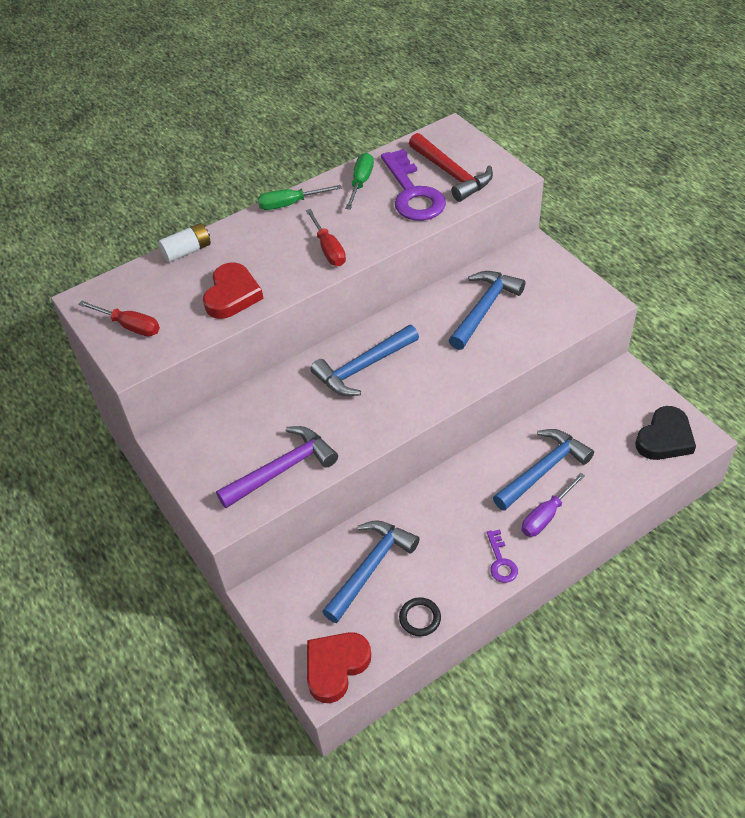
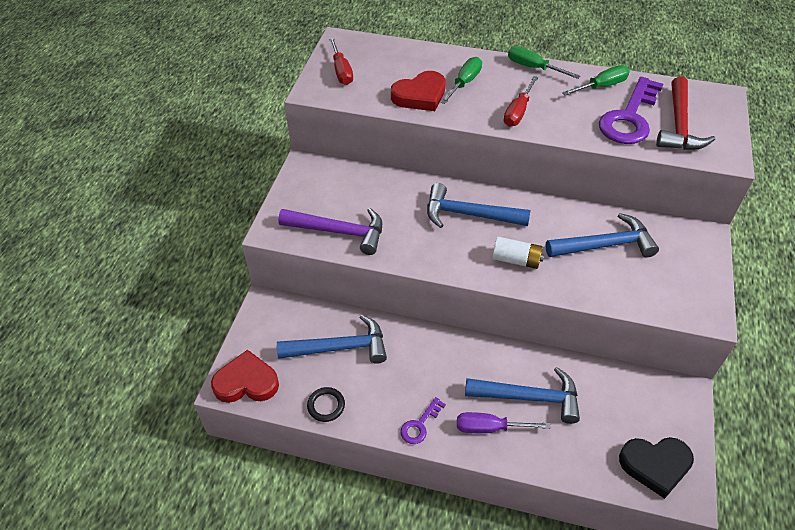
camera: 45 degrees right, 0 degrees up
(187, 251) = (431, 52): white battery -> white battery (516, 260)
(253, 257) = (464, 83): none -> green screwdriver

